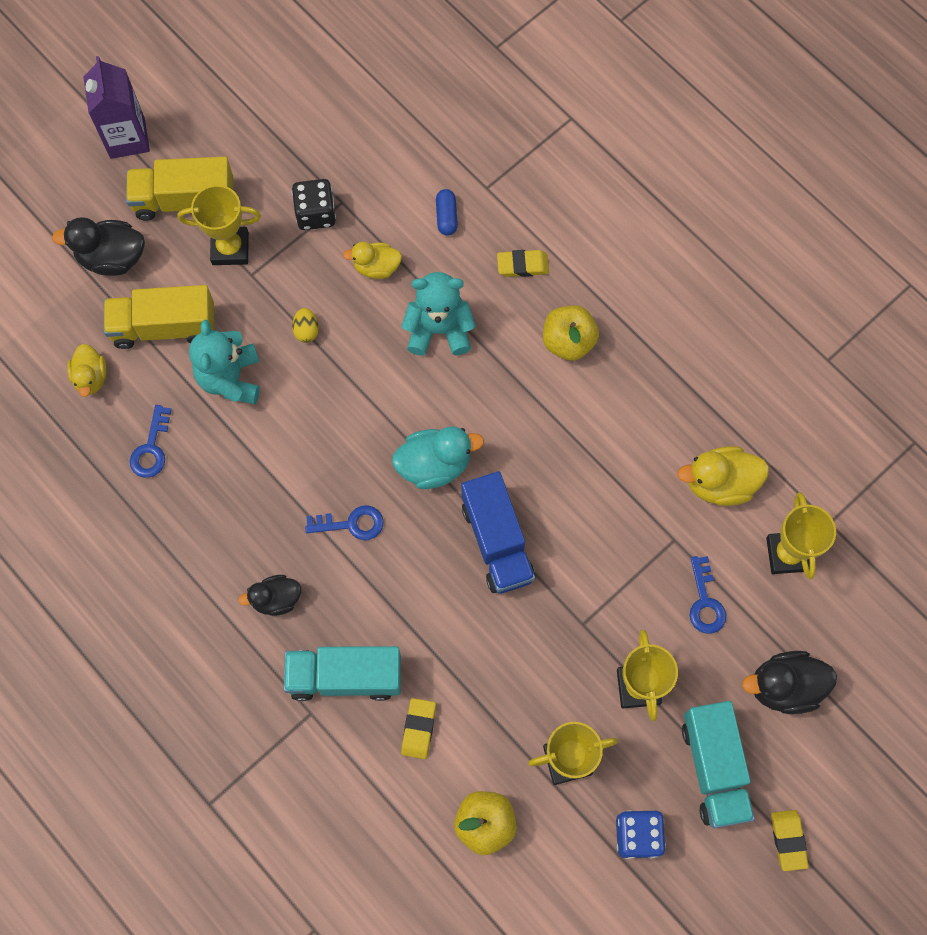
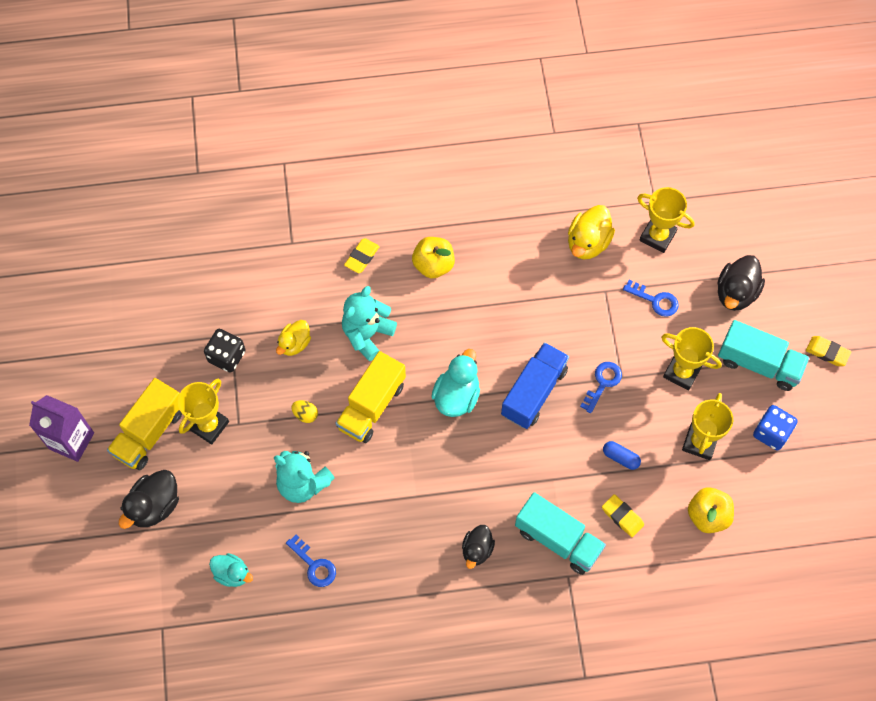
camera: 55 degrees left, 5 degrees down
(91, 377) = (232, 574): yellow duck -> turquoise duck
(164, 327) = (232, 503): yellow truck -> yellow truck (371, 406)
(345, 676) = (558, 540): turquoise truck -> turquoise truck turned 90 degrees counterclockwise
(351, 524) = (459, 471): blue key -> blue key (603, 383)
(446, 216) = (293, 279): blue capsule -> blue capsule (620, 458)
(497, 542) = (534, 392): blue truck -> blue truck turned 75 degrees counterclockwise

